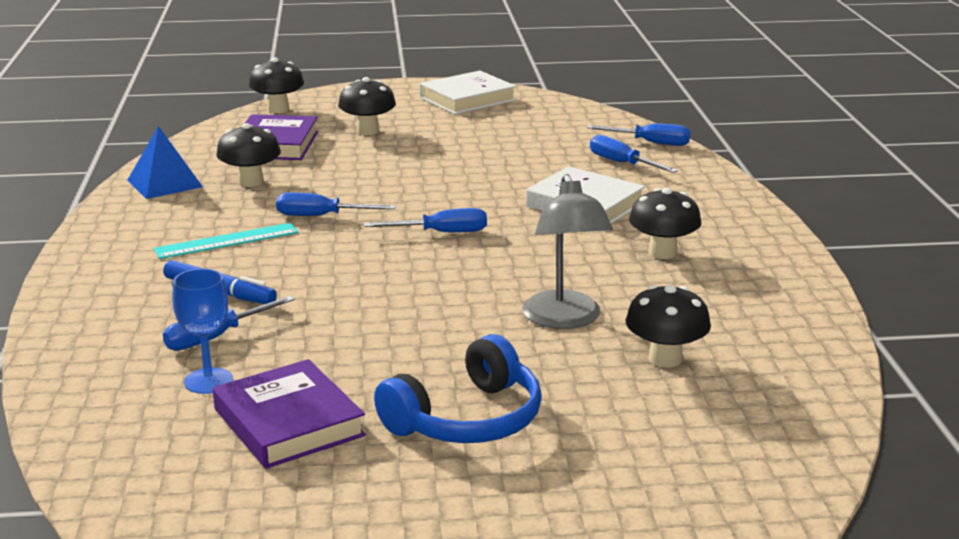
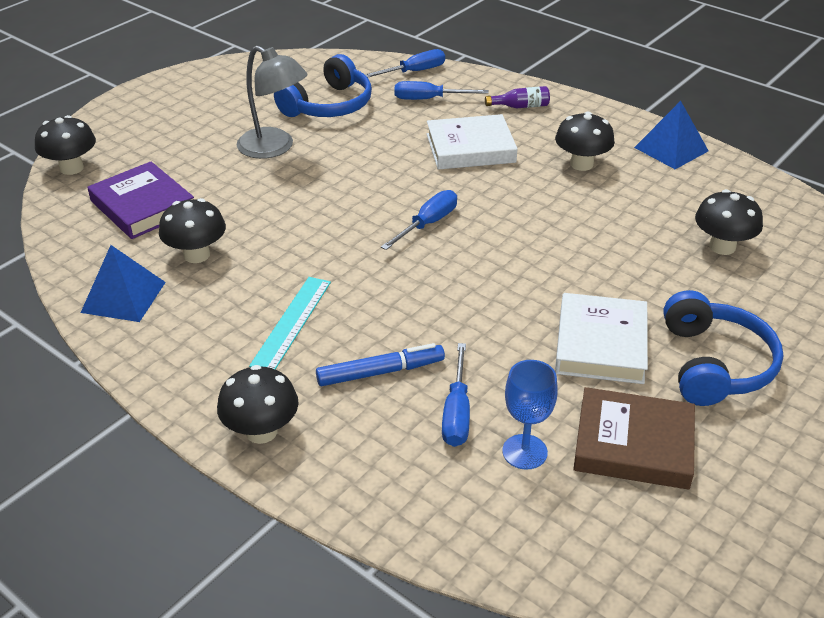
camera: 45 degrees left, 15 degrees up
(288, 422) = (633, 444): purple book -> brown book
(321, 216) = (317, 257): blue screwdriver -> none
(368, 131) = (194, 155): black mushroom -> black mushroom (261, 431)
(467, 99) = (213, 86): white book -> white book (600, 344)
(529, 138) = (329, 105): none -> blue headphones
(564, 319) = (625, 251): grey lamp -> grey lamp (274, 148)
(696, 197) = (520, 106): none -> purple bottle
(781, 278) = (671, 149): none -> blue pyramid

